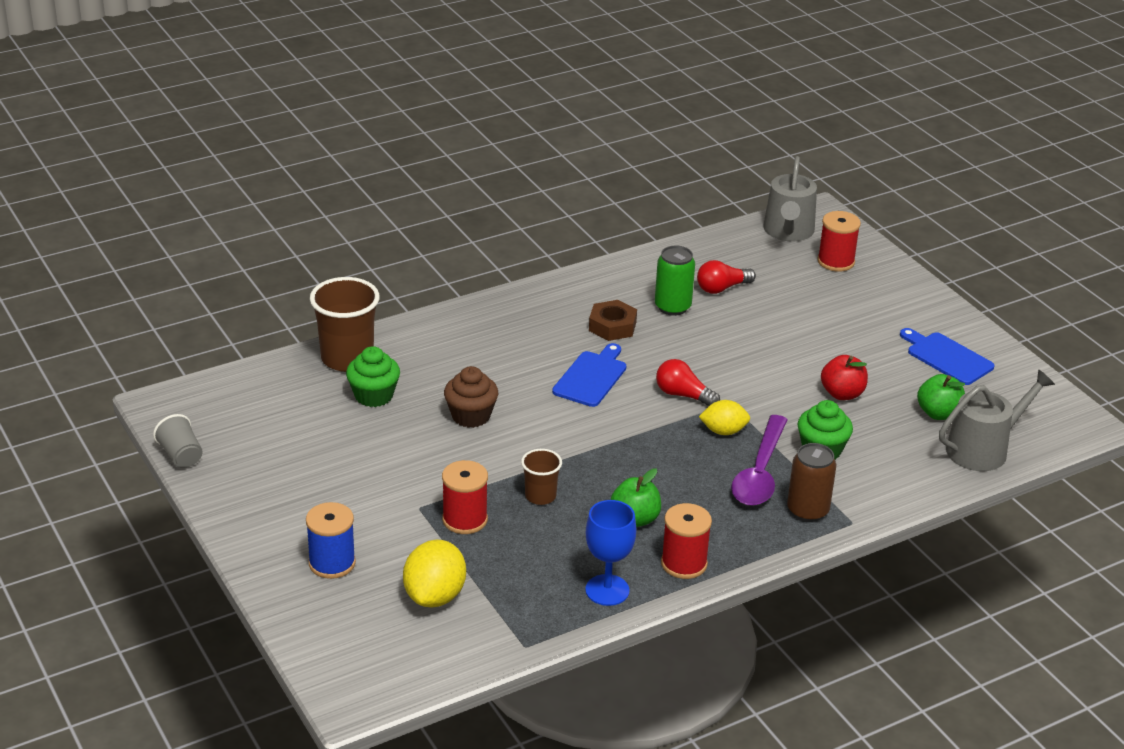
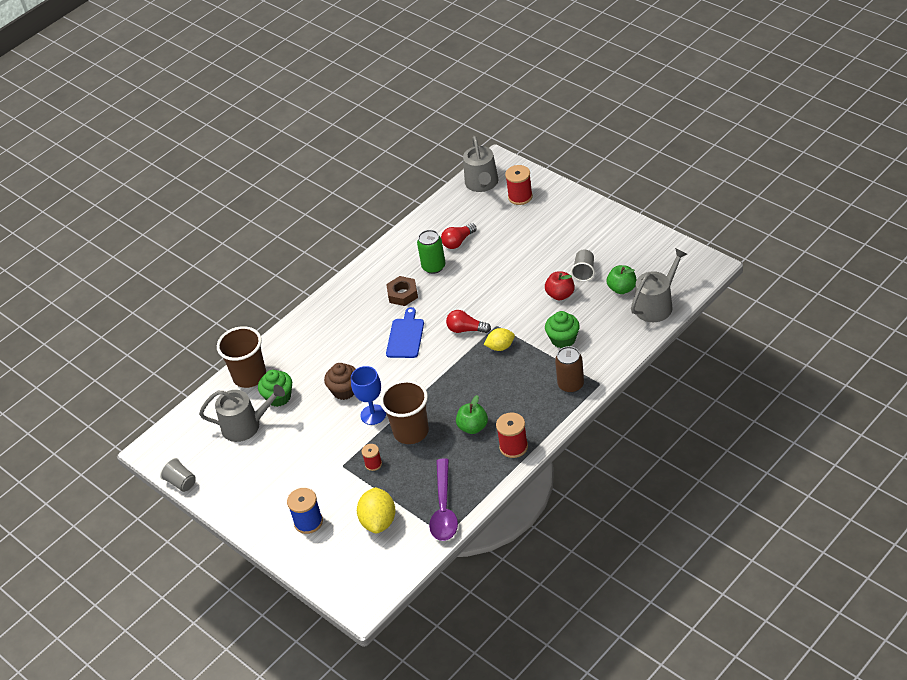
camera: 10 degrees left, 10 degrees up
(309, 415) = (246, 425): none -> grey watering can
(465, 519) = (373, 464): red spool -> red spool, size x0.61
(540, 496) = (411, 431): brown cup -> brown cup, size x1.83
(607, 590) = (477, 481): blue goblet -> blue goblet (373, 414)
(760, 472) = (533, 368): purple spoon -> purple spoon (444, 508)
(890, 376) = (584, 272): none -> grey cup
(947, 357) = (612, 246): blue cutting board -> none

